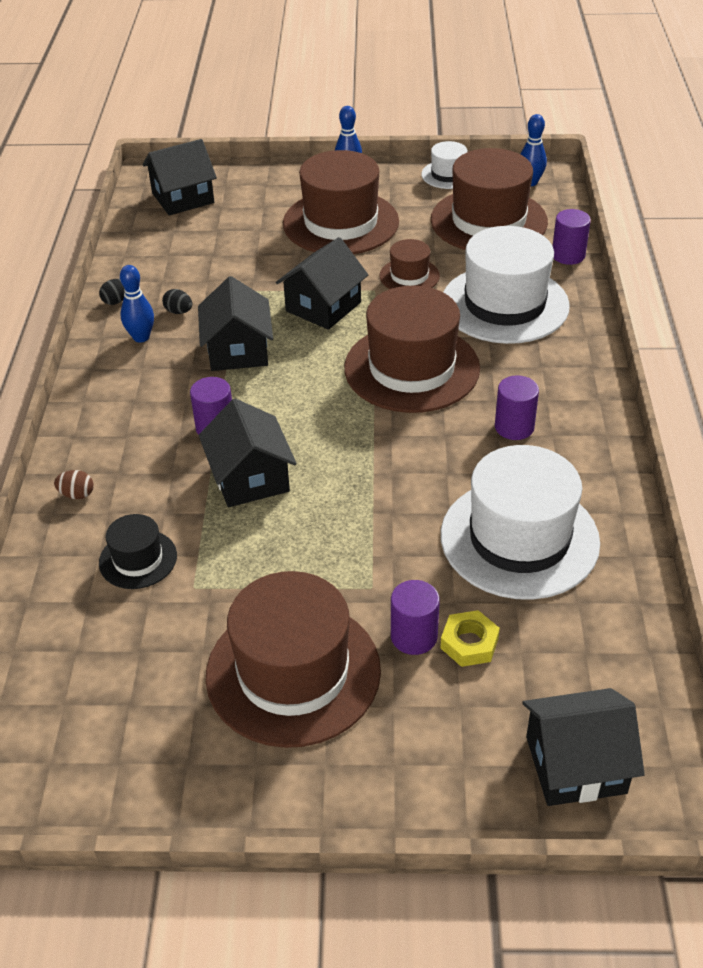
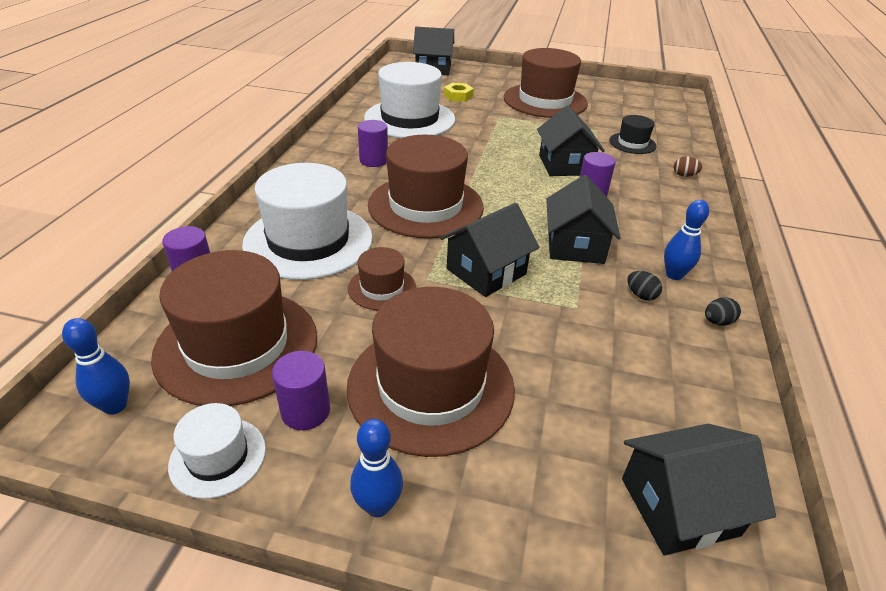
camera: 170 degrees left, 5 degrees down
(414, 636) = (484, 101): purple cylinder -> purple cylinder (305, 411)

